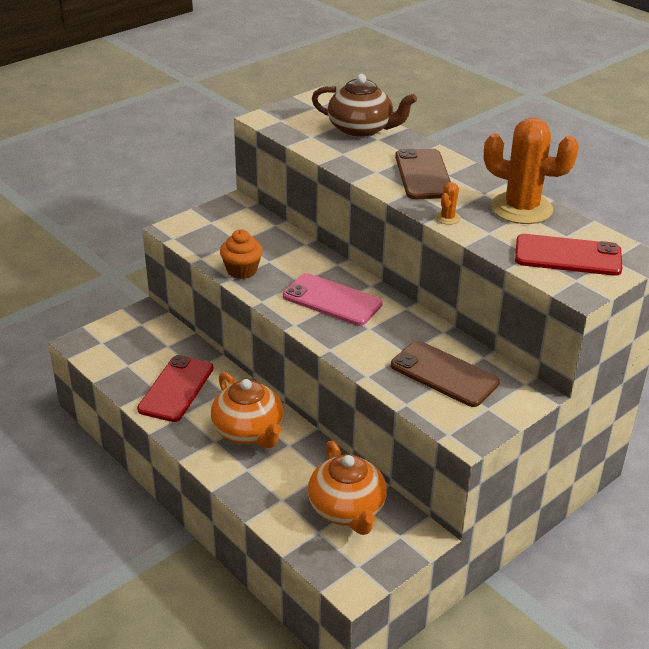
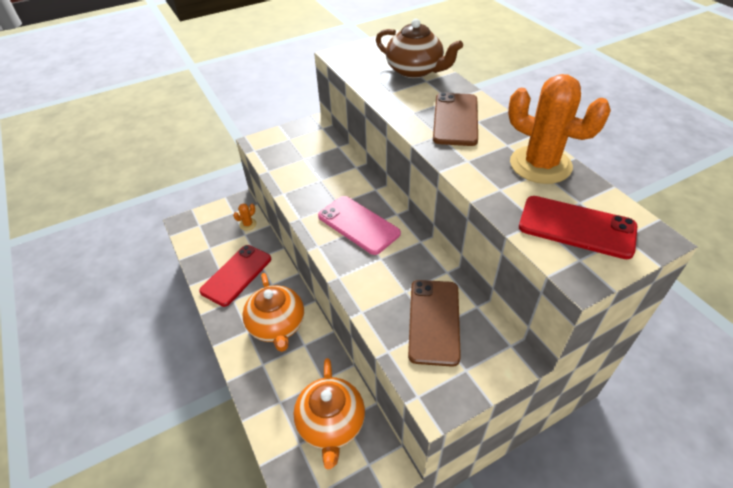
camera: 15 degrees right, 10 degrees up
(242, 270) = (295, 186): orange cupcake -> none
(444, 374) = (434, 321): brown phone -> brown phone turned 45 degrees clockwise
(447, 218) = (464, 168): orange cactus -> orange cactus (248, 224)

